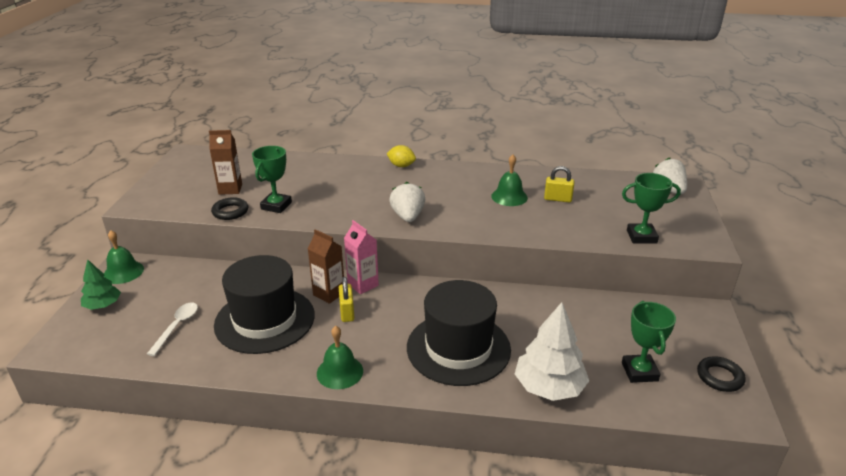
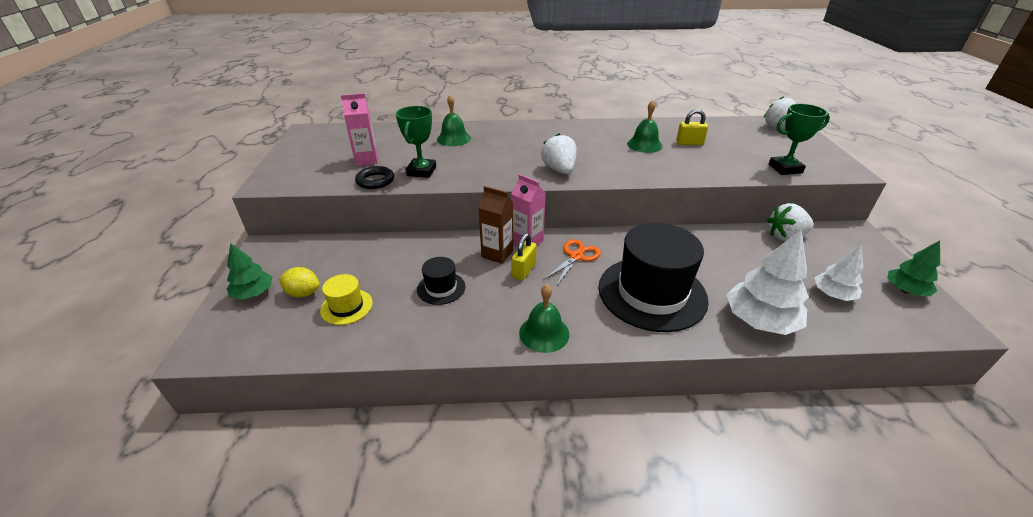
camera: 10 degrees left, 5 degrees up
(123, 272) = (267, 255): green bell -> green bell (454, 138)
(177, 327) = (346, 306): white spoon -> yellow hat
(230, 189) = (366, 160): brown carton -> pink carton
(265, 320) = (441, 288): black hat -> black hat, size x0.46
(347, 312) = (524, 270): yellow padlock -> yellow padlock turned 45 degrees clockwise
(401, 166) = (528, 126): yellow lemon -> yellow lemon (303, 293)
(403, 304) = (576, 256): none -> orange scissors
(628, 308) = (785, 236): none -> white strawberry
(639, 372) = (832, 294): green trophy -> white tree
(719, 377) = (905, 290): black ring -> green tree

